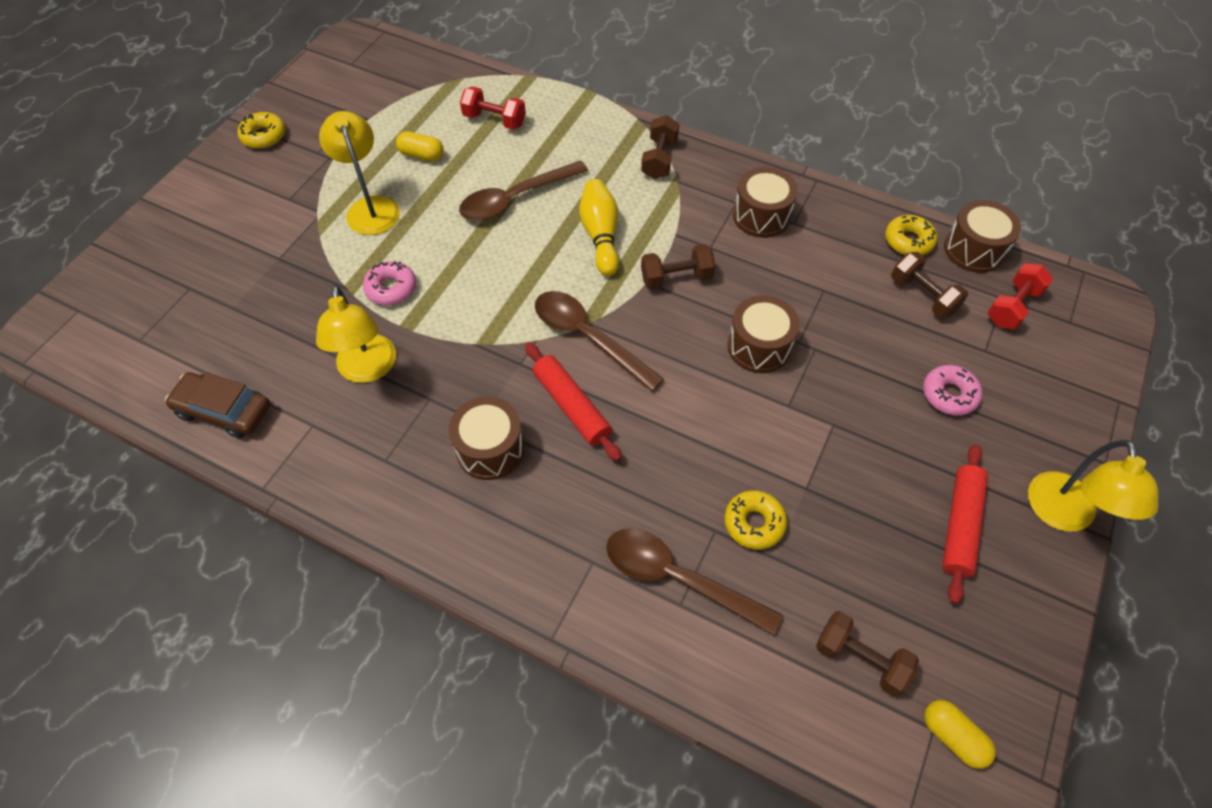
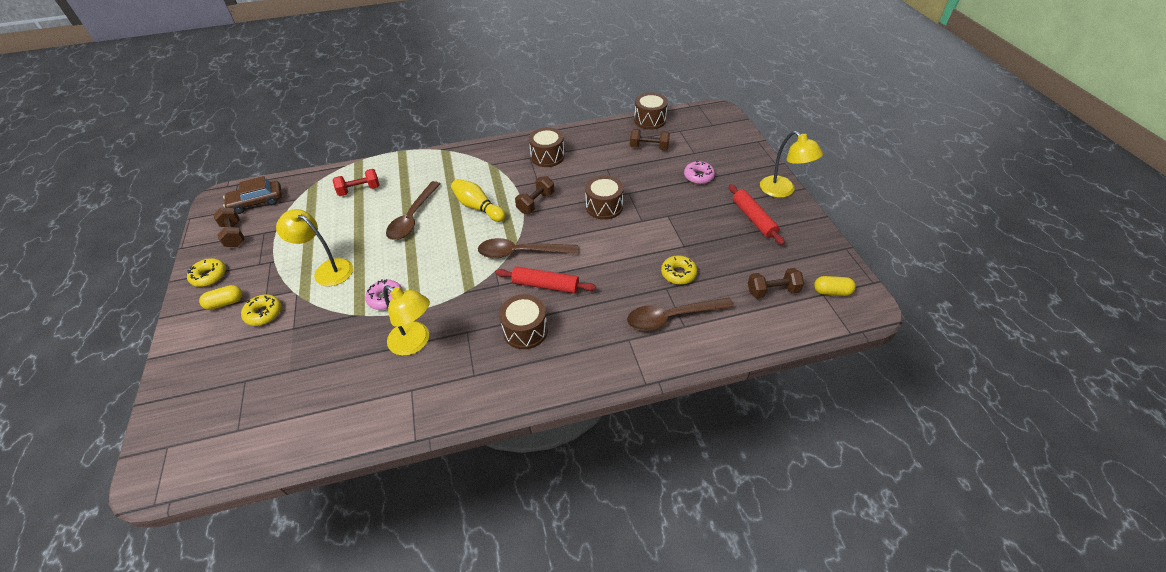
camera: 40 degrees left, 10 degrees down
(224, 410) = (344, 423): brown car -> brown car (257, 202)
(421, 155) = (332, 228): yellow capsule -> yellow capsule (225, 303)
(659, 159) = (472, 160): brown dumbbell -> brown dumbbell (234, 235)
(908, 241) = (621, 131): yellow donut -> yellow donut (264, 313)
(1012, 307) = (686, 132): red dumbbell -> none

